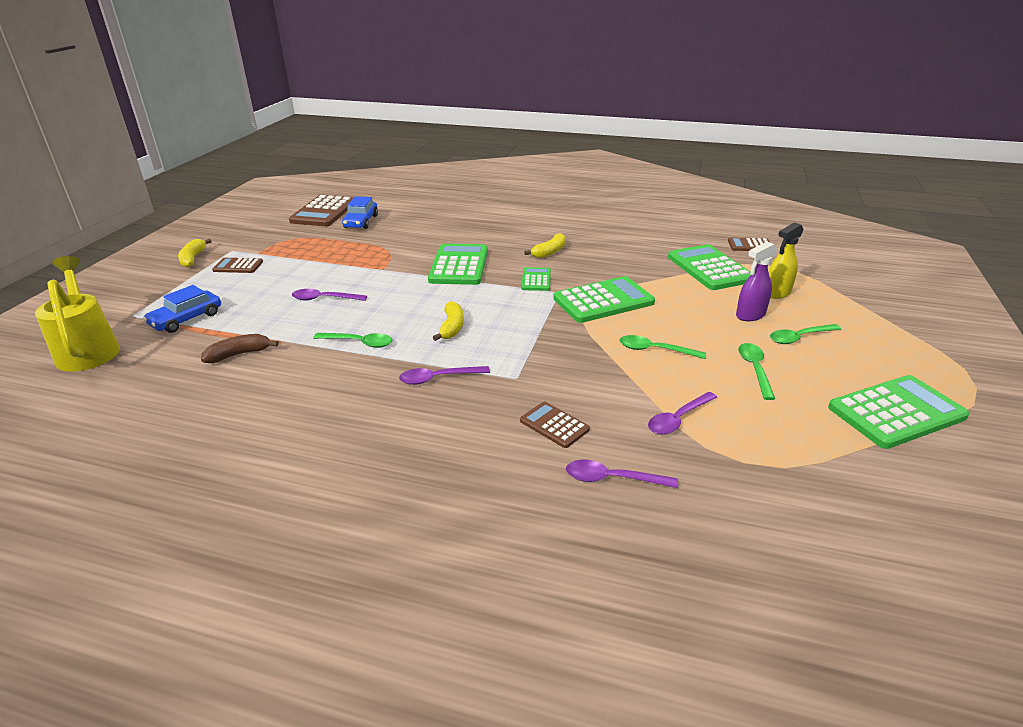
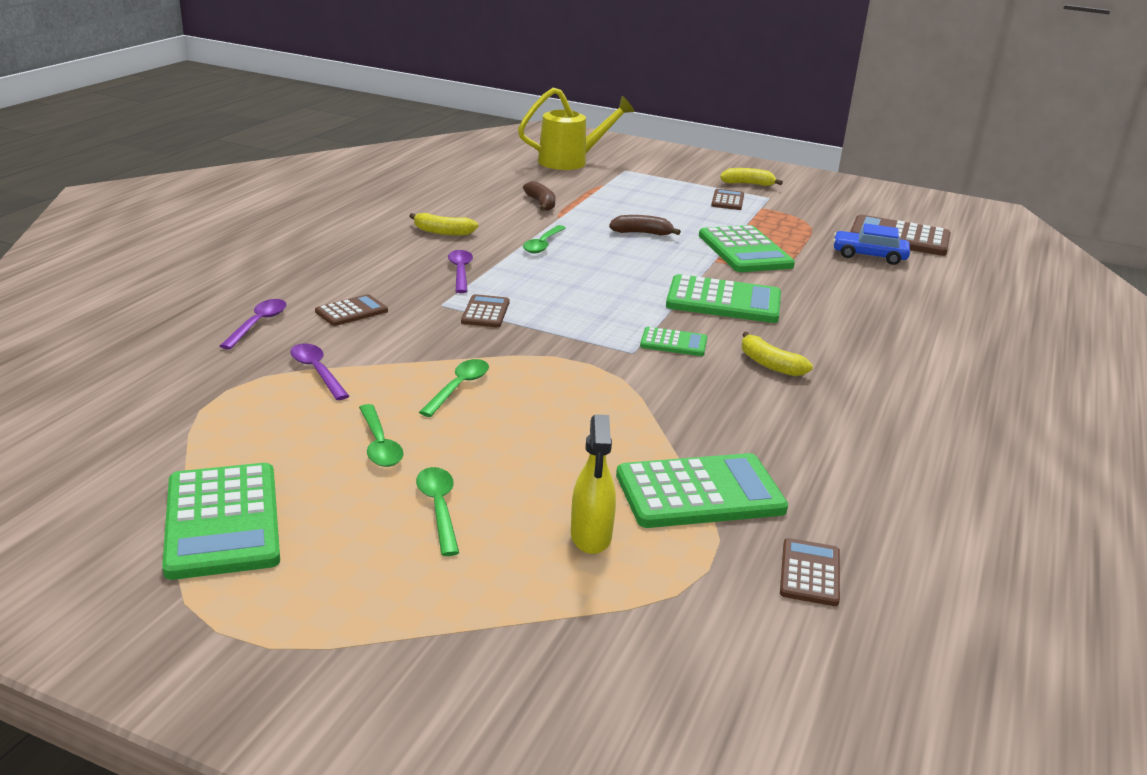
camera: 95 degrees right, 5 degrees down
(186, 319) = (613, 186): blue car -> none
(324, 299) = (642, 233): purple spoon -> brown banana
(452, 327) = (559, 285): yellow banana -> yellow banana (442, 232)
(521, 355) = (485, 312): none -> brown calculator
(603, 301) = (600, 378): green calculator -> green calculator (745, 251)
(750, 315) = (523, 485): purple spray bottle -> none
(754, 369) = (379, 445): green spoon -> green spoon turned 60 degrees clockwise
(777, 293) = (591, 537): yellow spray bottle -> yellow spray bottle turned 150 degrees counterclockwise

